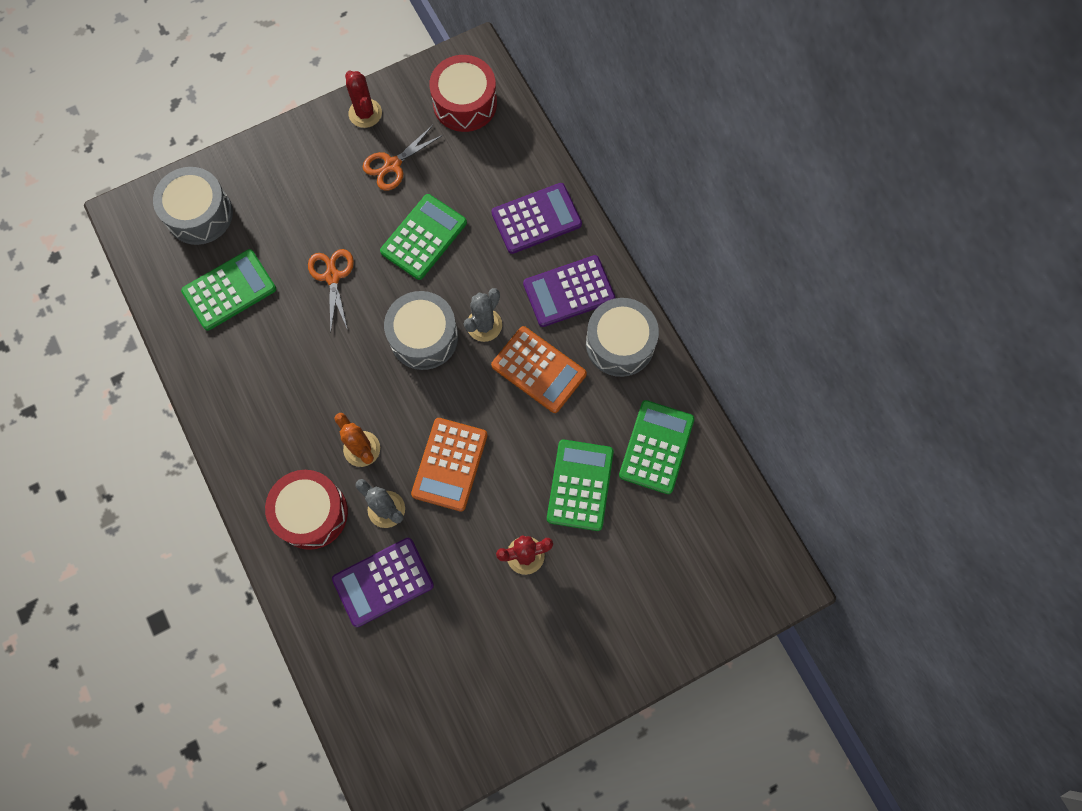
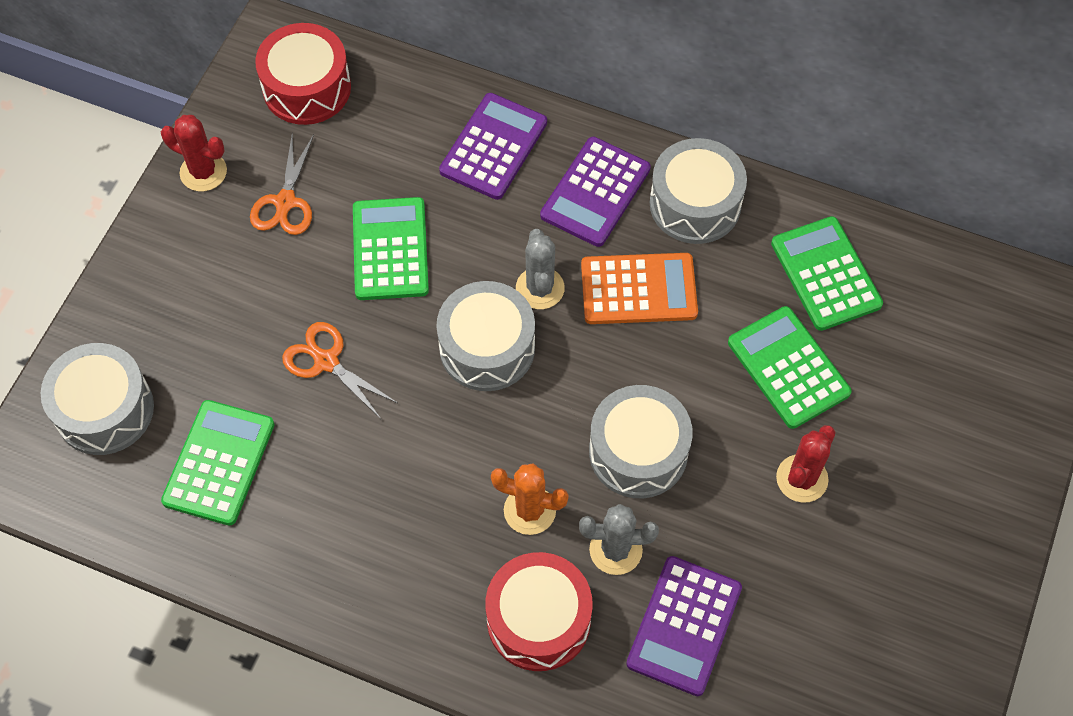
camera: 40 degrees left, 10 degrees down
(449, 464) = (638, 452): orange calculator -> grey drum

